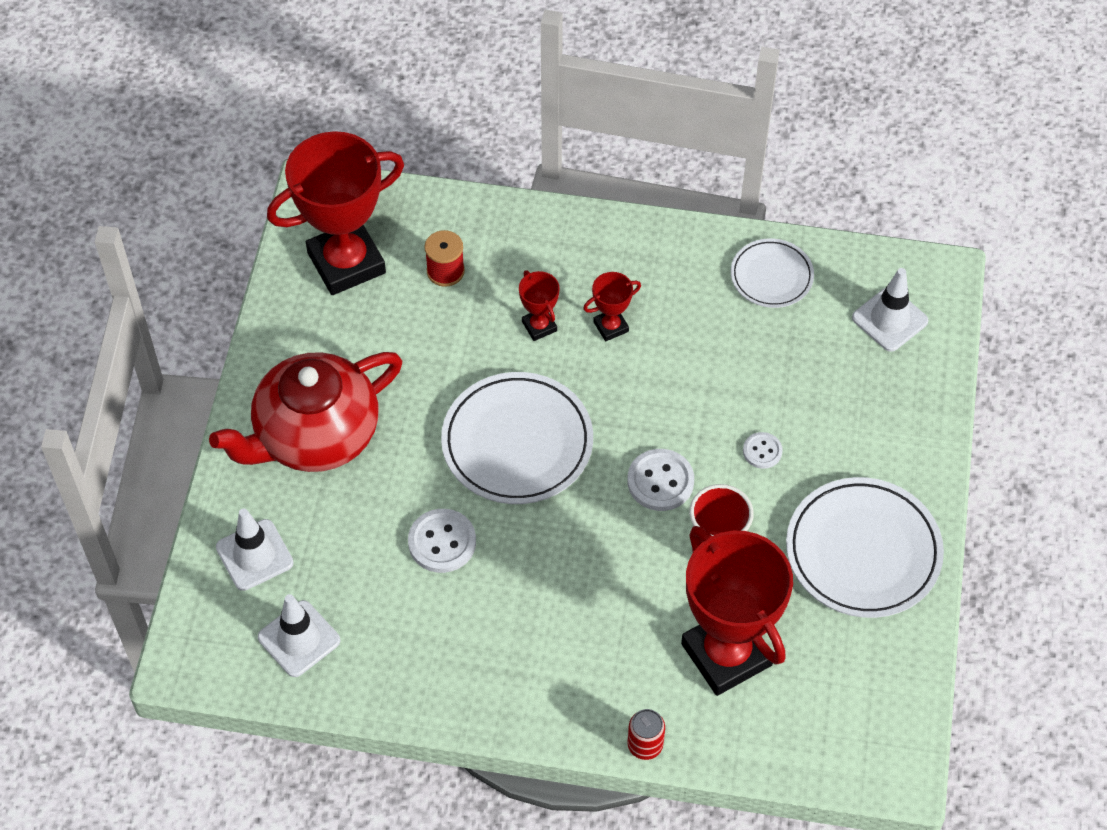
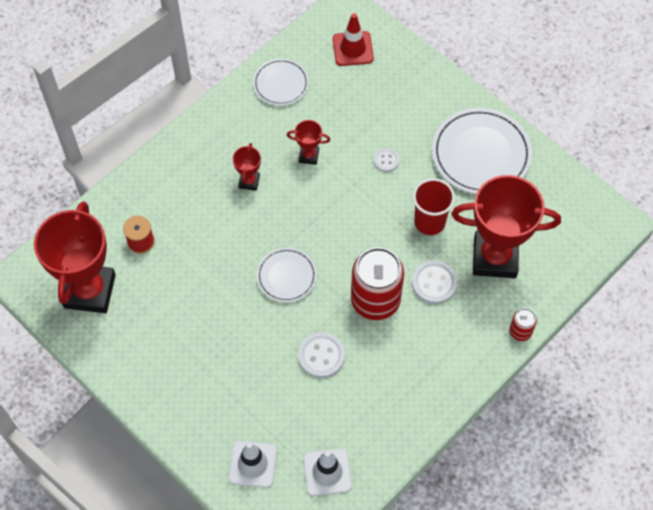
camera: 55 degrees left, 5 degrees up
(315, 435) = (197, 381): red teapot -> none
(517, 442) = (286, 276): white plate -> white plate, size x0.58
(539, 326) = (219, 217): red trophy -> red trophy (309, 156)
(560, 555) = (375, 300): none -> red can
(660, 481) = (367, 221): white button -> white button (434, 283)
(889, 319) = (353, 49): white traffic cone -> red traffic cone

